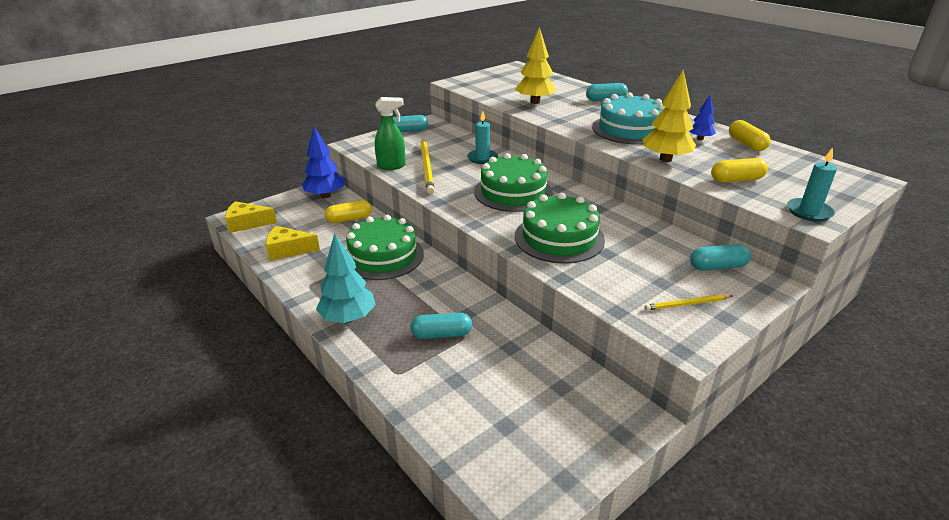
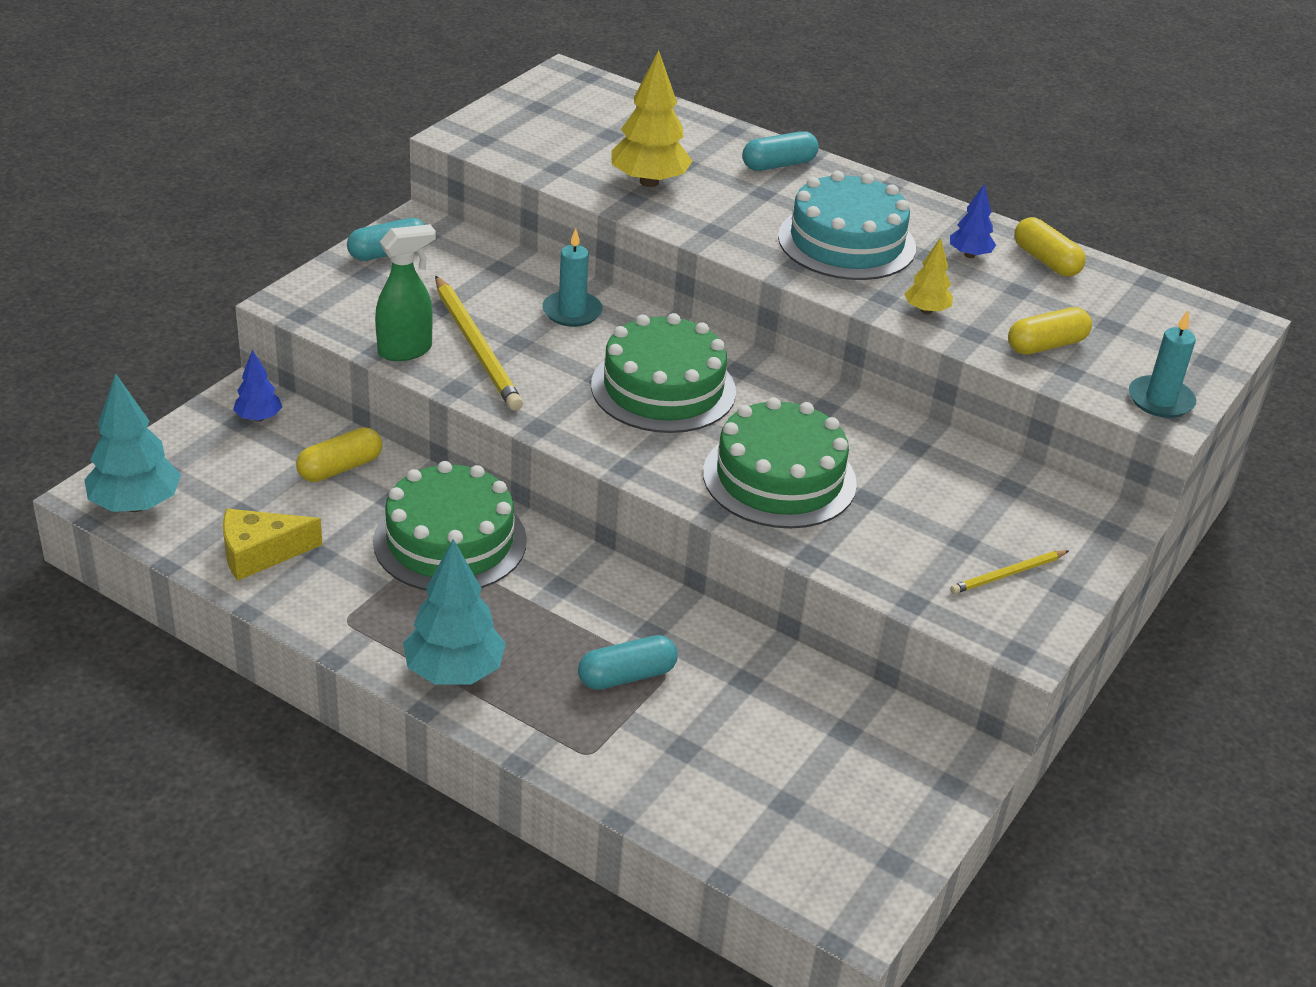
camera: 20 degrees left, 5 degrees up
(247, 223) = (136, 505): yellow cheese -> turquoise tree
(325, 196) = (258, 418): blue tree -> blue tree, size x0.55
(665, 159) = (926, 311): yellow tree -> yellow tree, size x0.55
(717, 266) = (1036, 500): turquoise capsule -> none

